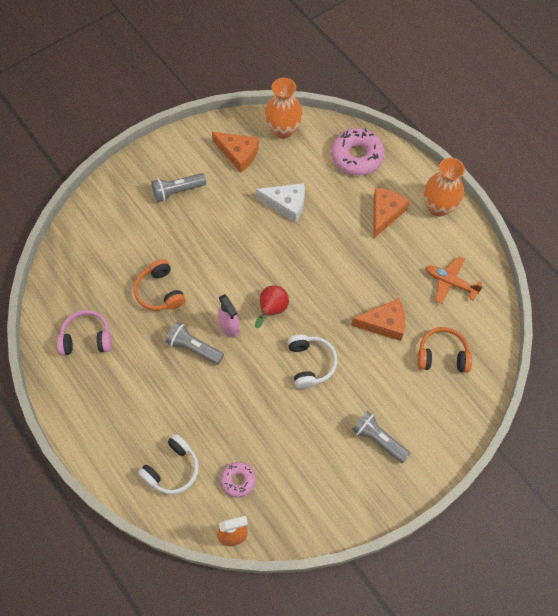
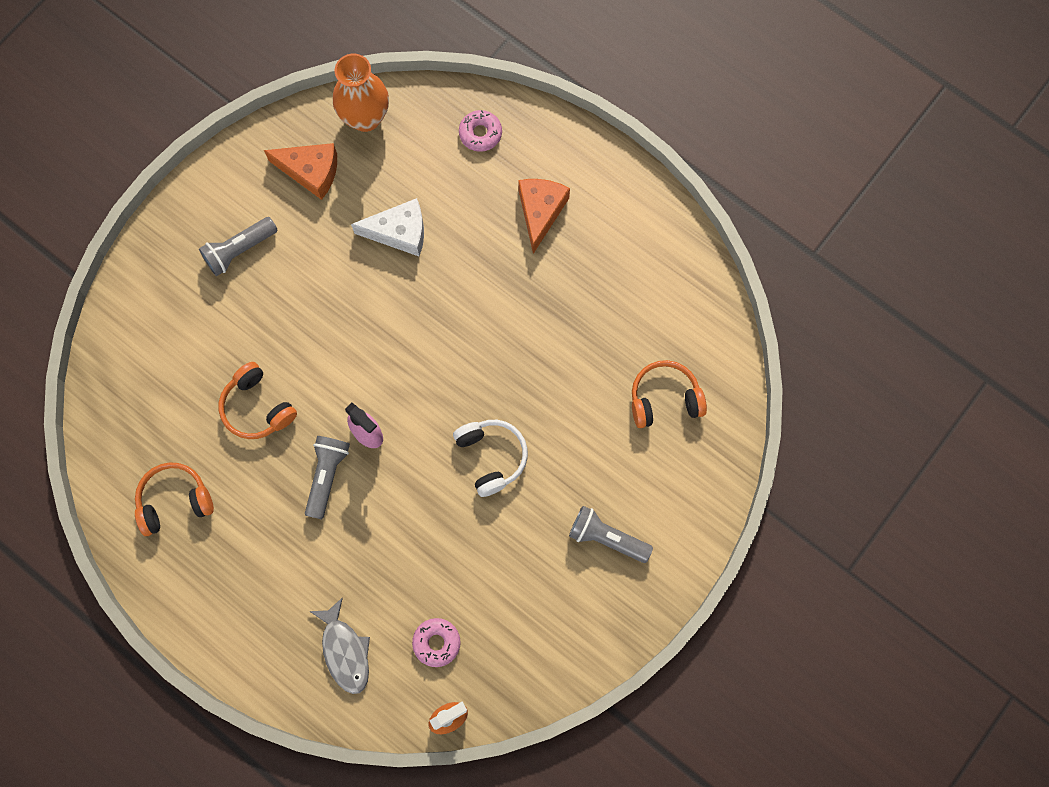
camera: 15 degrees left, 10 degrees up
(86, 338) = (175, 501): pink headphones -> orange headphones
(172, 469) = (345, 651): white headphones -> grey fish
(194, 348) = (327, 476): grey flashlight -> grey flashlight turned 90 degrees clockwise
(272, 310) = (419, 394): red pear -> none
(357, 156) = (480, 133): pink donut -> pink donut, size x0.56
(384, 324) = (577, 374): orange cheese -> none
(438, 207) = (612, 183): orange vase -> none
(450, 282) = (652, 291): orange plane -> none

